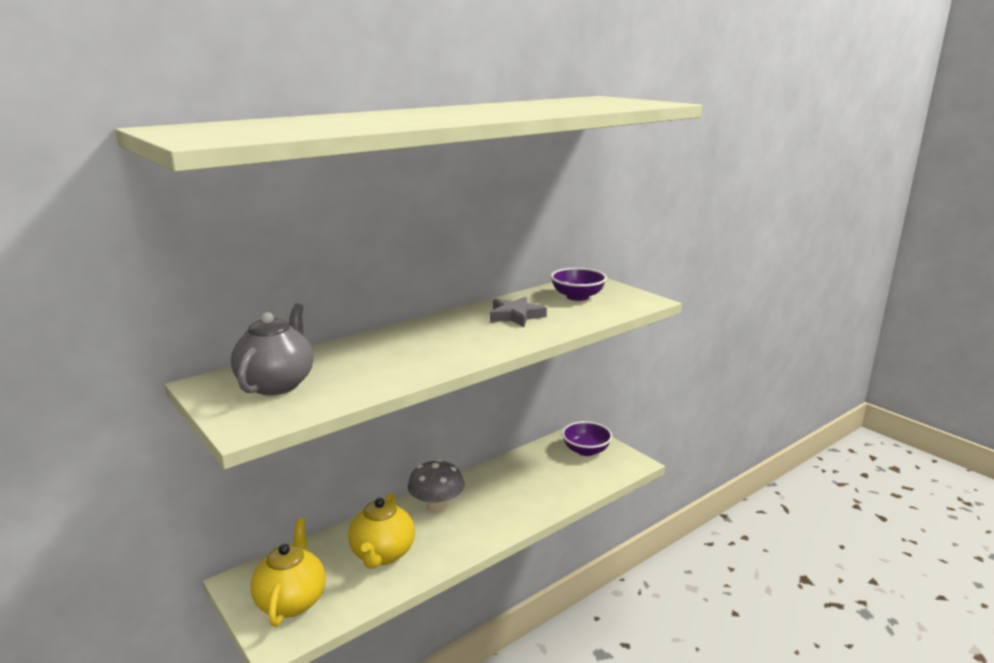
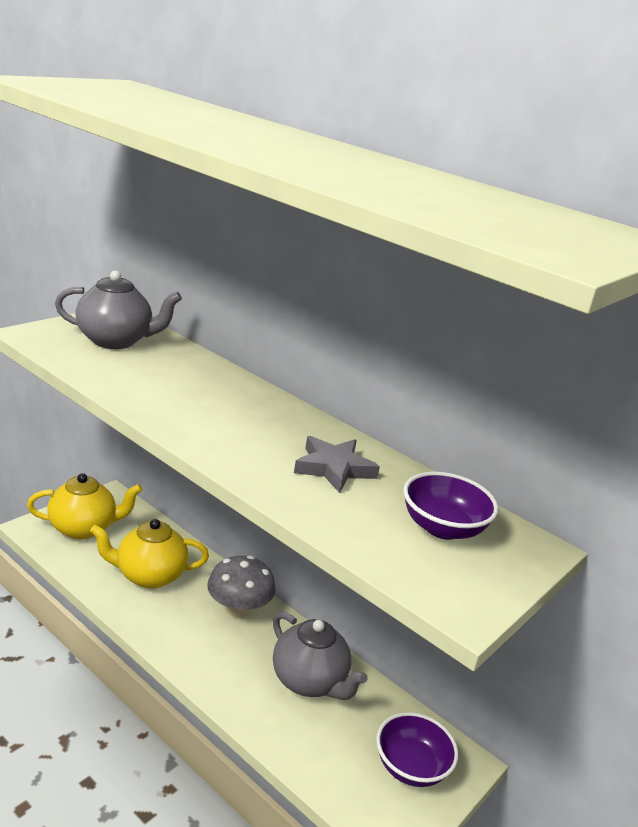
camera: 75 degrees right, 5 degrees up
(516, 479) = (309, 681): none -> grey teapot

